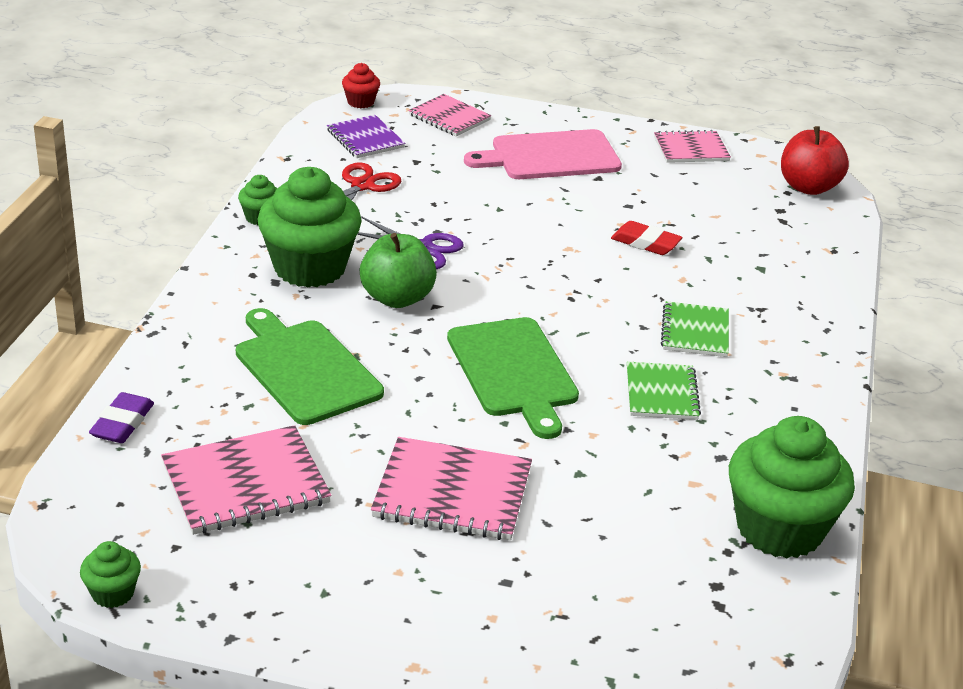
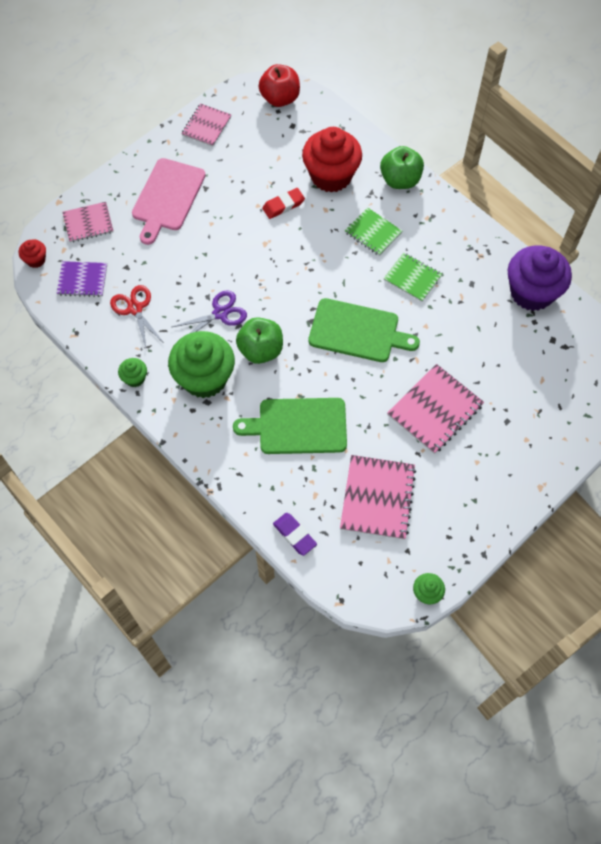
camera: 55 degrees left, 30 degrees up
(742, 266) = (331, 176): none -> red cupcake
(779, 529) = (531, 292): green cupcake -> purple cupcake
(815, 327) = (400, 180): none -> green apple

